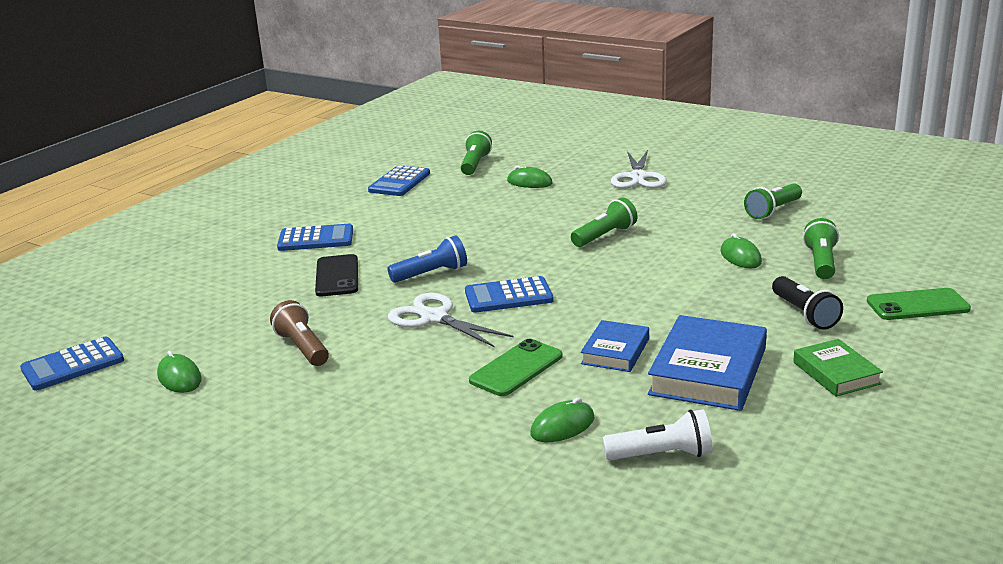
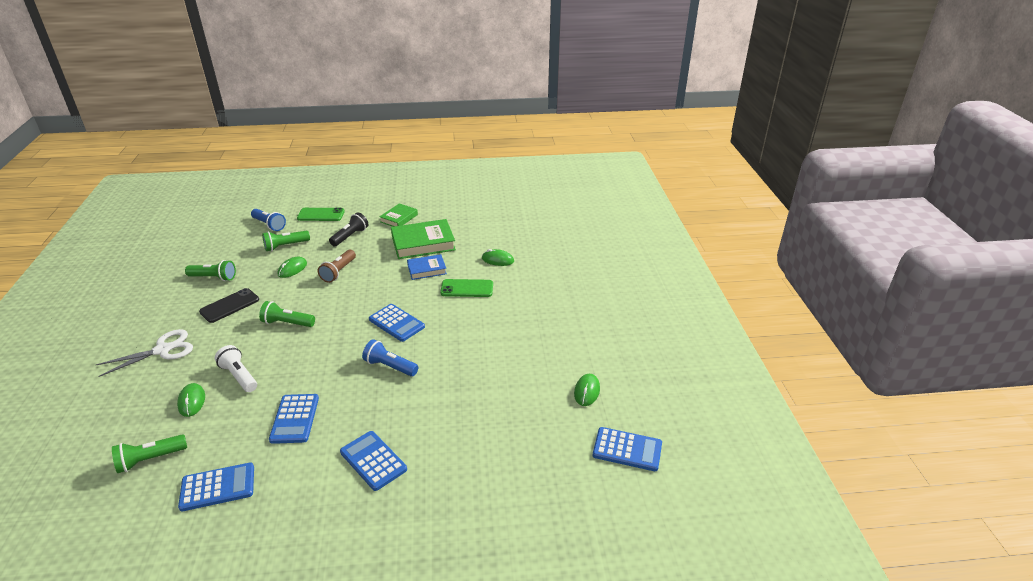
camera: 130 degrees left, 10 degrees up
(302, 348) = (515, 365): brown flashlight -> brown flashlight (338, 272)
(337, 276) = (424, 407): black phone -> black phone (229, 306)
(430, 217) = (295, 419): none -> blue calculator
(434, 318) = (442, 336): white scissors -> none
(662, 455) = (492, 234): white flashlight -> white flashlight (239, 376)
(708, 371) = (423, 243): blue book -> green book
(911, 261) = (269, 225): none -> blue flashlight
(917, 305) = (321, 215): green phone -> green phone turned 45 degrees counterclockwise

